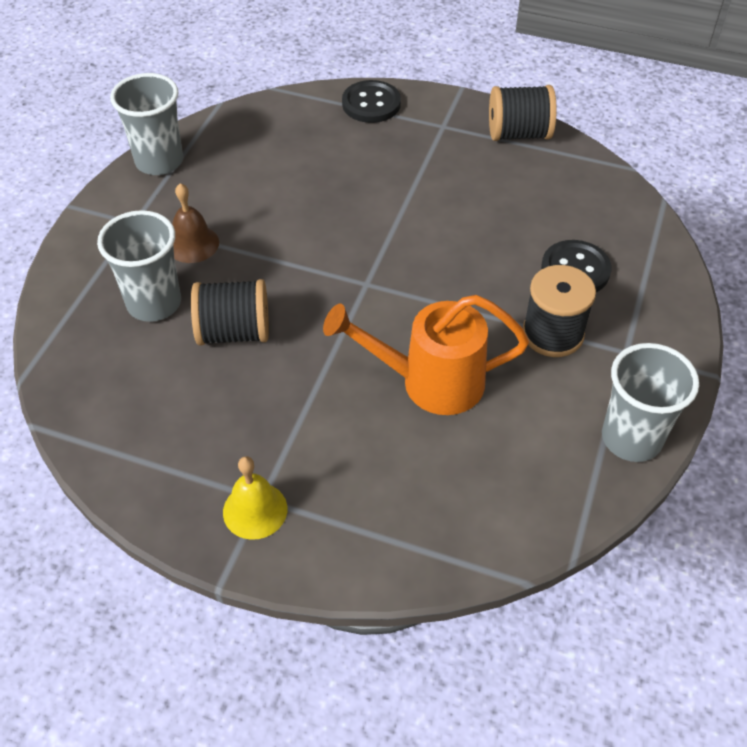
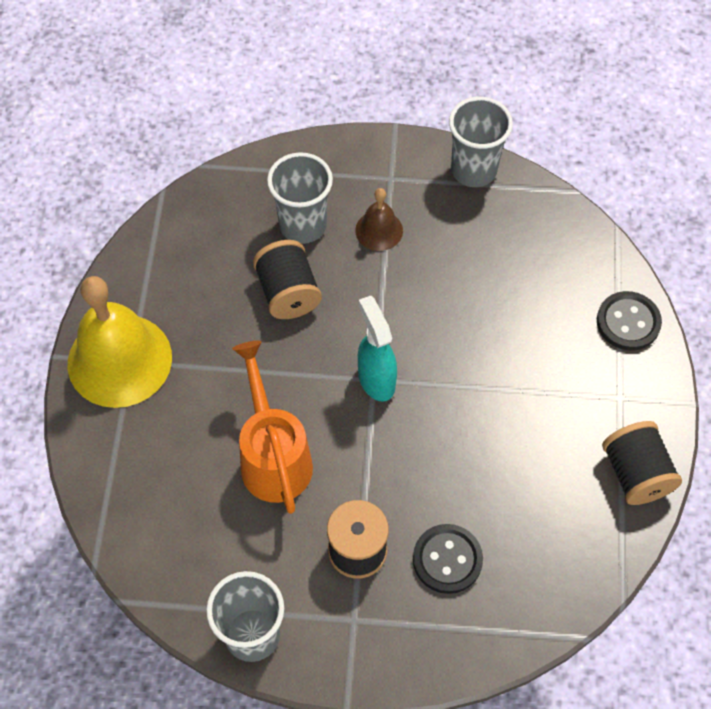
camera: 75 degrees right, 10 degrees up
(255, 510) = (119, 360): yellow bell -> yellow bell, size x2.07
(367, 281) = (376, 379): none -> turquoise spray bottle

